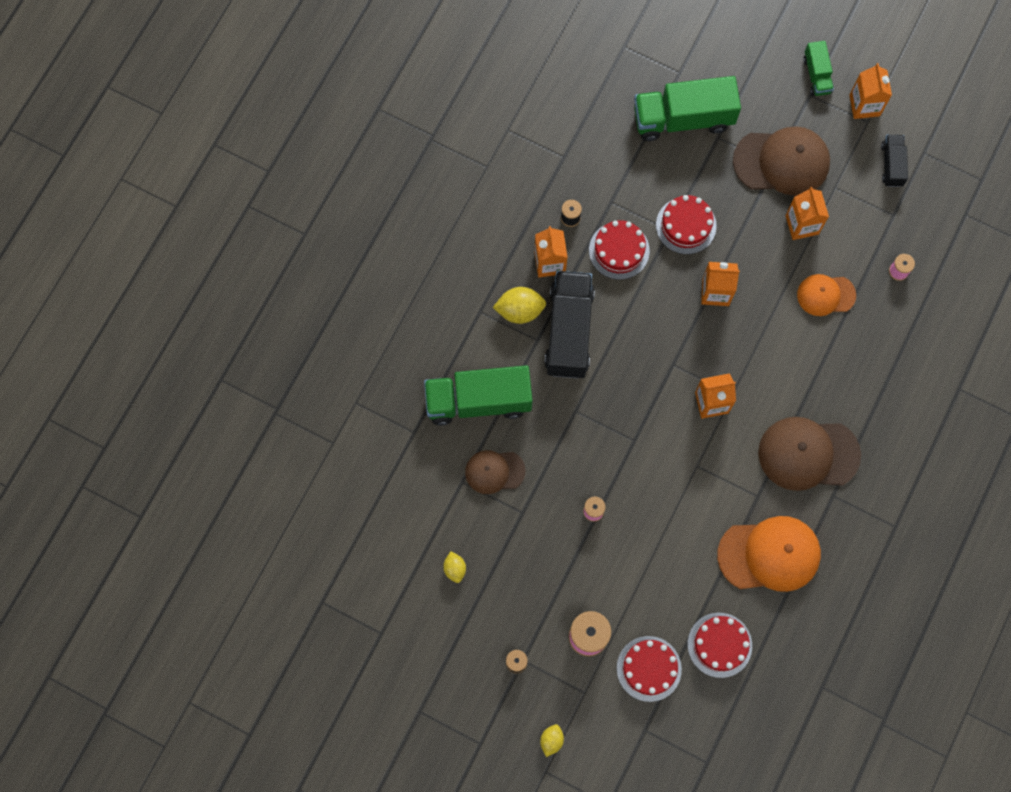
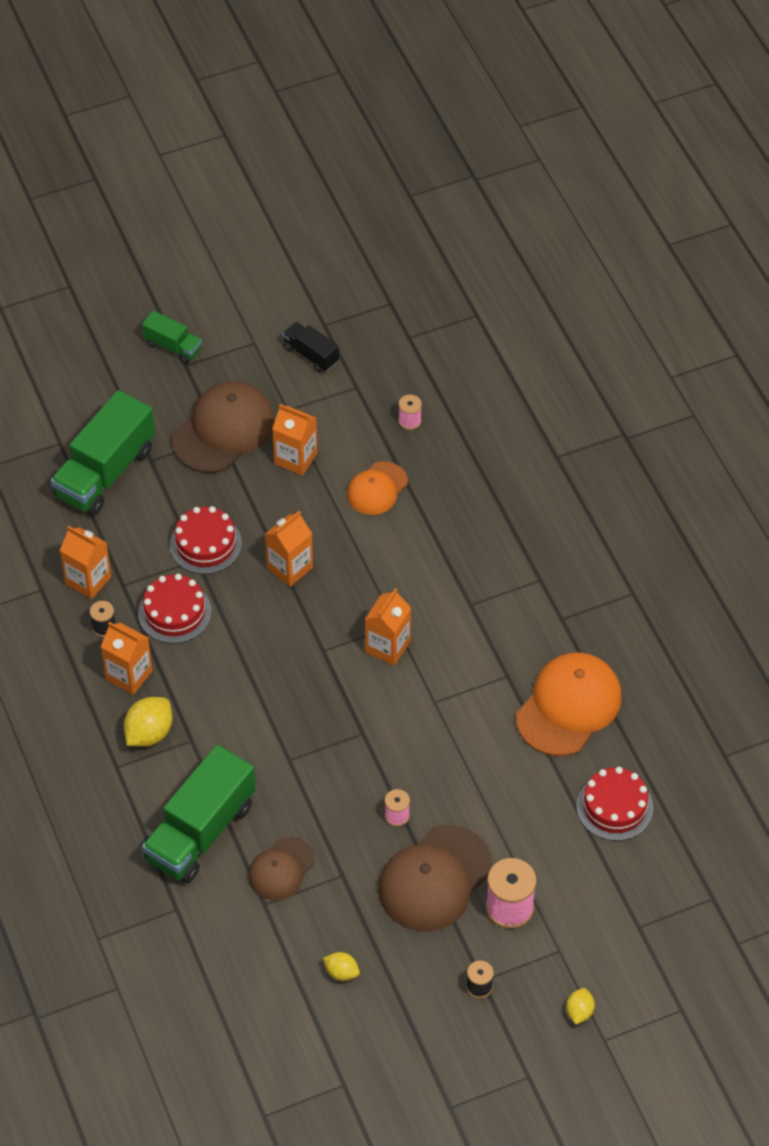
camera: 50 degrees left, 20 degrees down
(551, 740) = (579, 1012): yellow lemon -> yellow lemon turned 45 degrees clockwise
(569, 331) = (209, 708): black truck -> none
(649, 668) = (585, 880): red cake -> none
(808, 454) = (506, 609): brown cap -> brown cap (434, 879)
(864, 105) = (237, 334): orange carton -> orange carton (88, 580)

